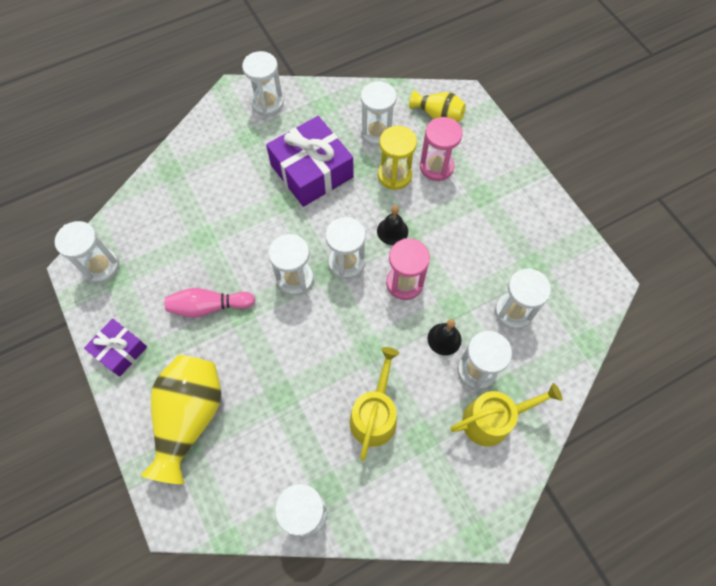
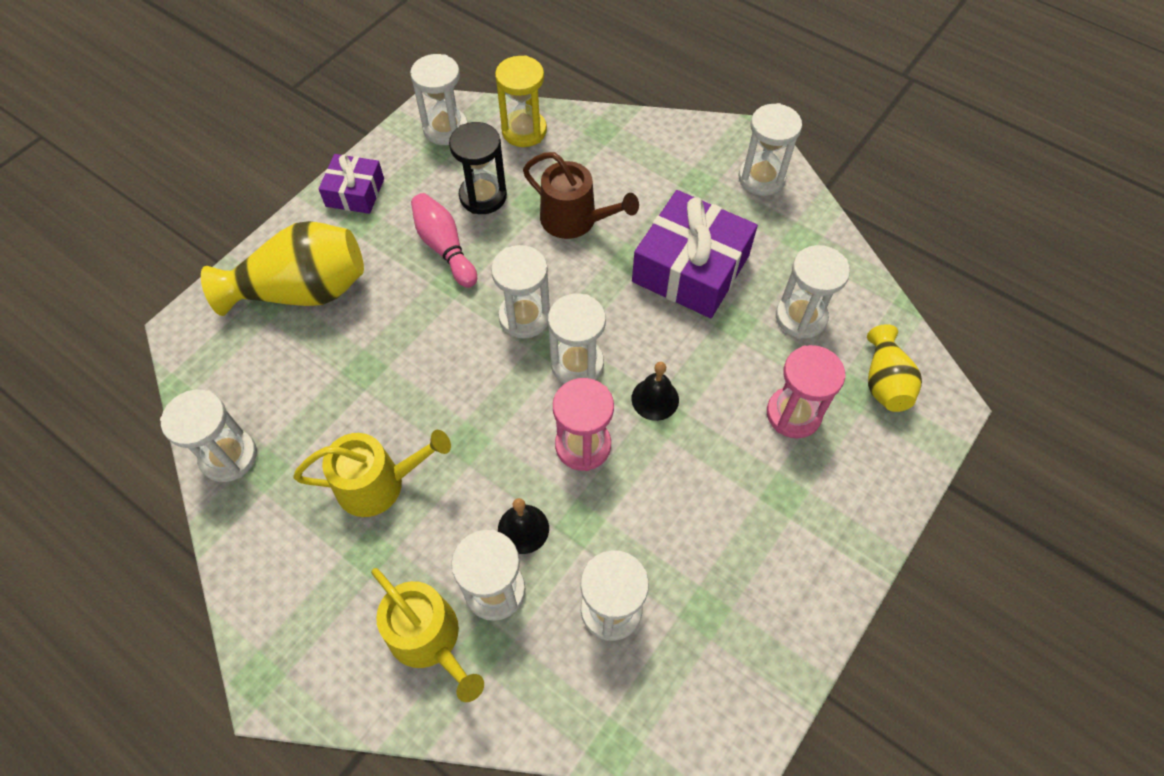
camera: 65 degrees right, 5 degrees down
(180, 265) = (483, 196): none -> black hourglass
(235, 218) = (574, 220): none -> brown watering can
(394, 175) = (745, 366): yellow hourglass -> yellow hourglass (524, 131)

